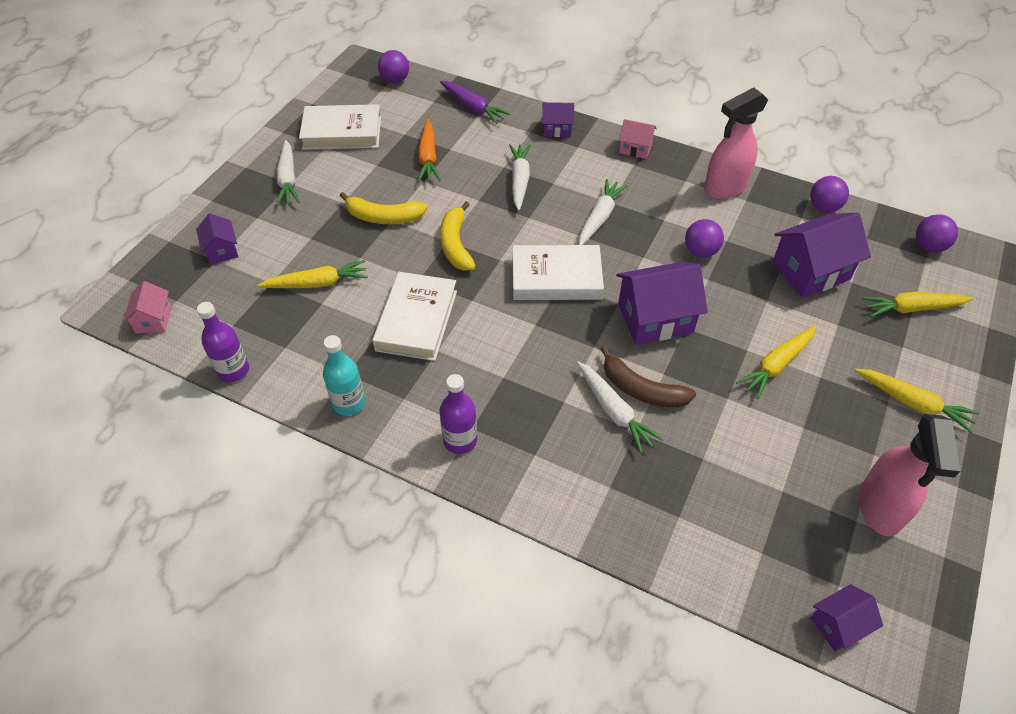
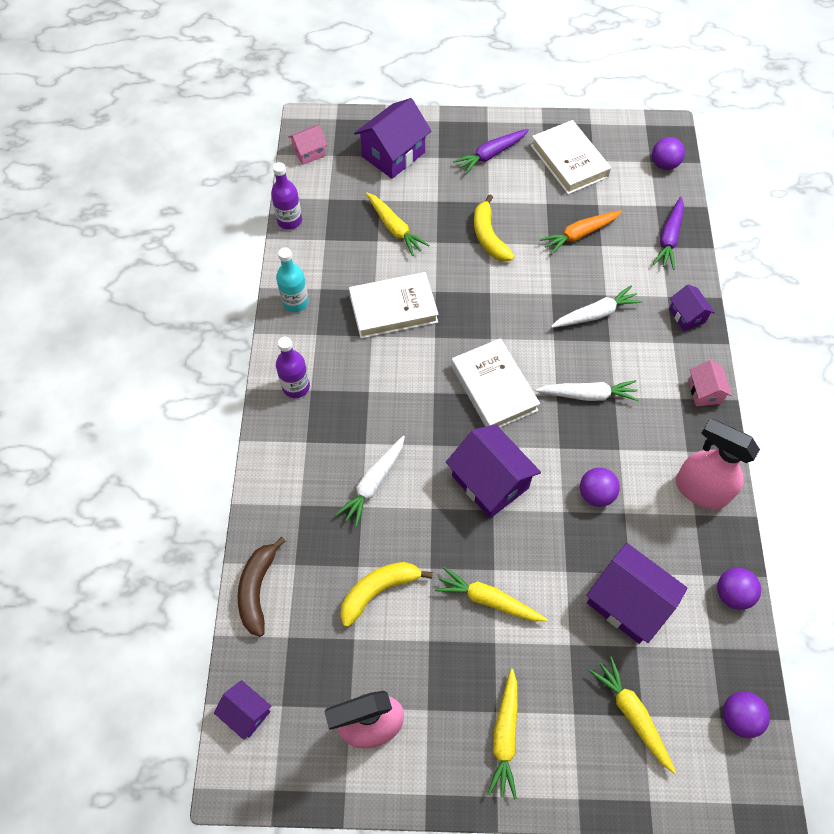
camera: 65 degrees right, 10 degrees up
(222, 250) = (393, 154): purple house -> purple house, size x1.84
(288, 179) = (491, 154): white carrot -> purple carrot
(456, 244) = (488, 300): yellow banana -> yellow banana (378, 590)
(641, 389) = (406, 497): brown banana -> brown banana (257, 589)

